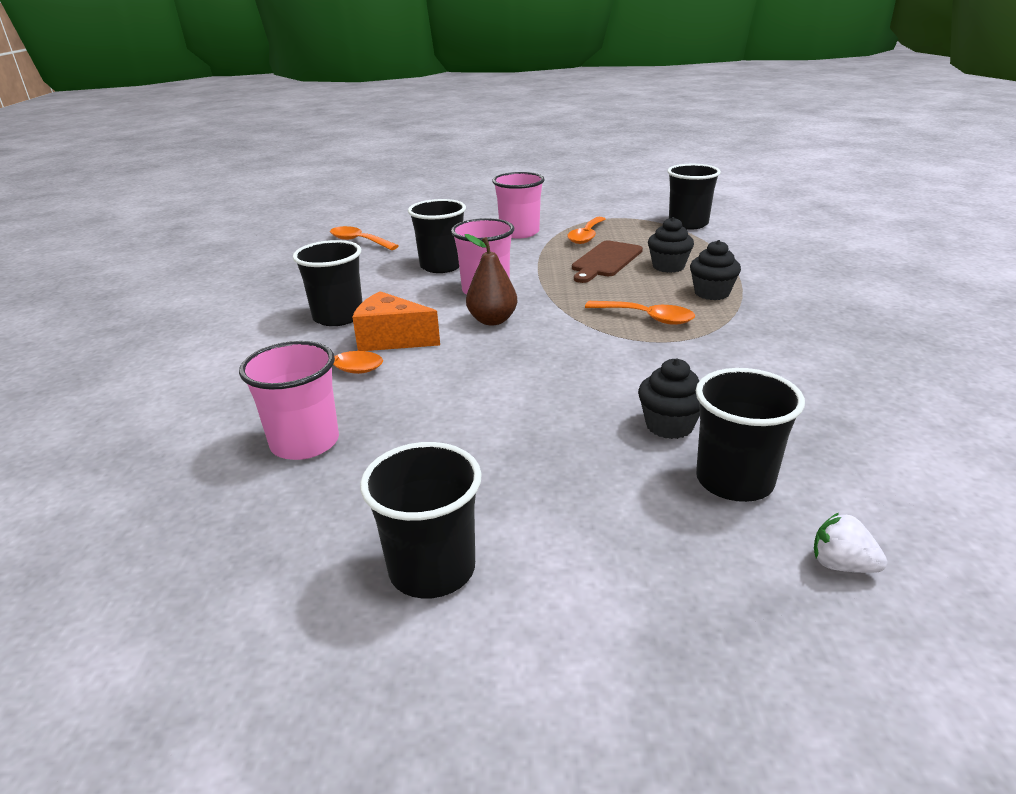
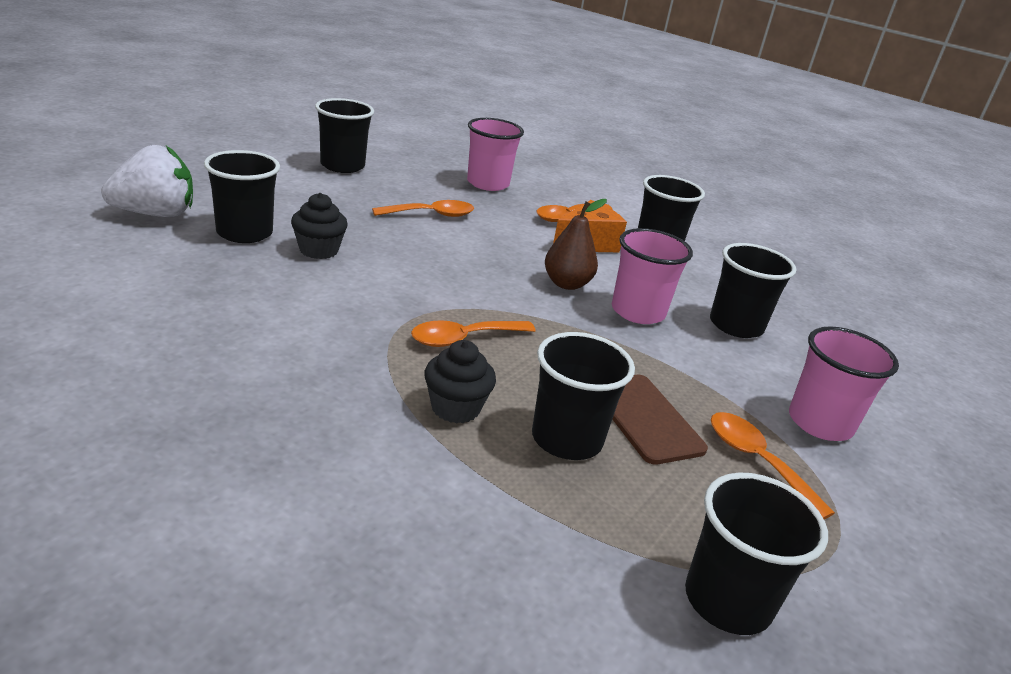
camera: 120 degrees right, 0 degrees up
(359, 241) = (869, 325): orange spoon -> orange spoon (431, 215)
(668, 266) = (566, 439): black cupcake -> black cup
(841, 565) = (155, 214): white strawberry -> white strawberry, size x2.04

